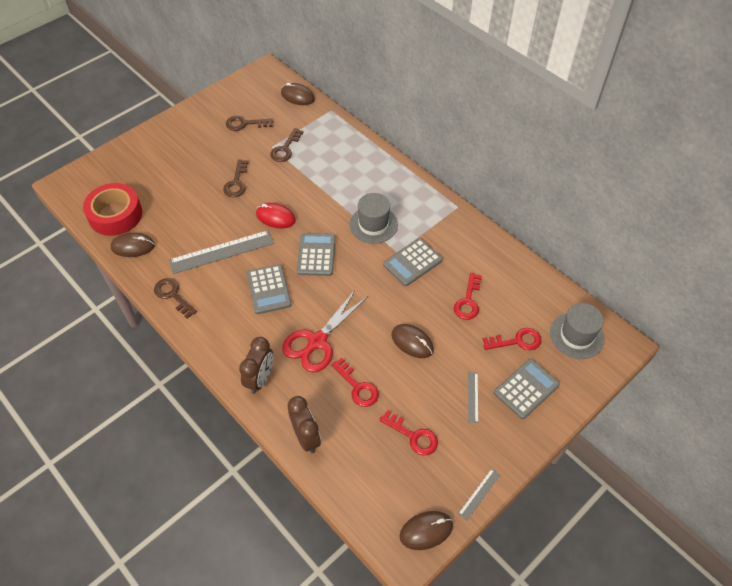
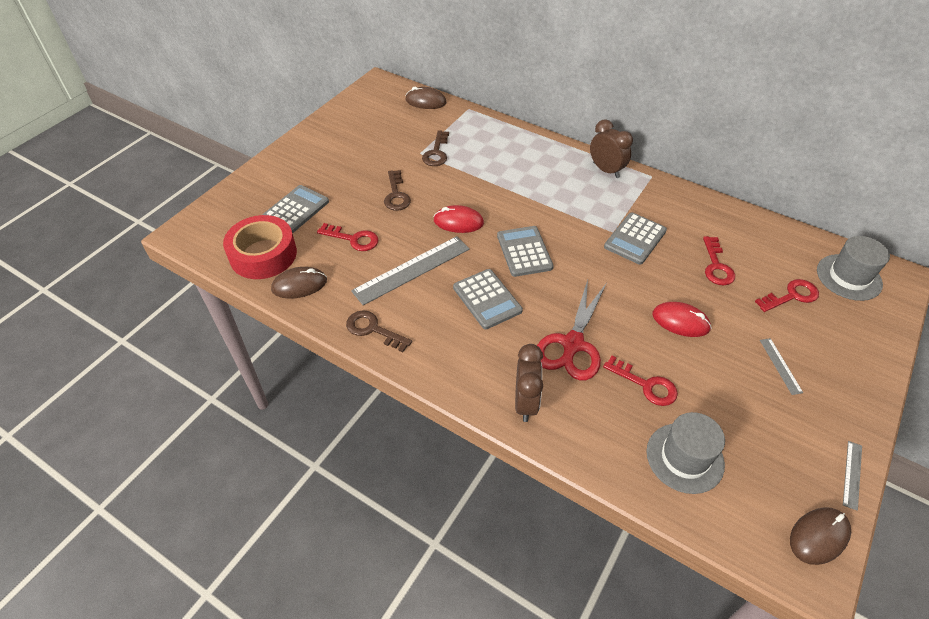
camera: 15 degrees left, 5 degrees down
(245, 124) = (379, 136): brown key -> none
(306, 437) = (616, 459): brown clock -> brown clock (606, 170)
(373, 224) = (572, 209): grey hat -> grey hat (685, 457)
(412, 342) = (680, 321): brown mouse -> red mouse
(413, 436) = (740, 426): red key -> red key (353, 239)
(526, 389) = (831, 343): grey calculator -> grey calculator (296, 209)

